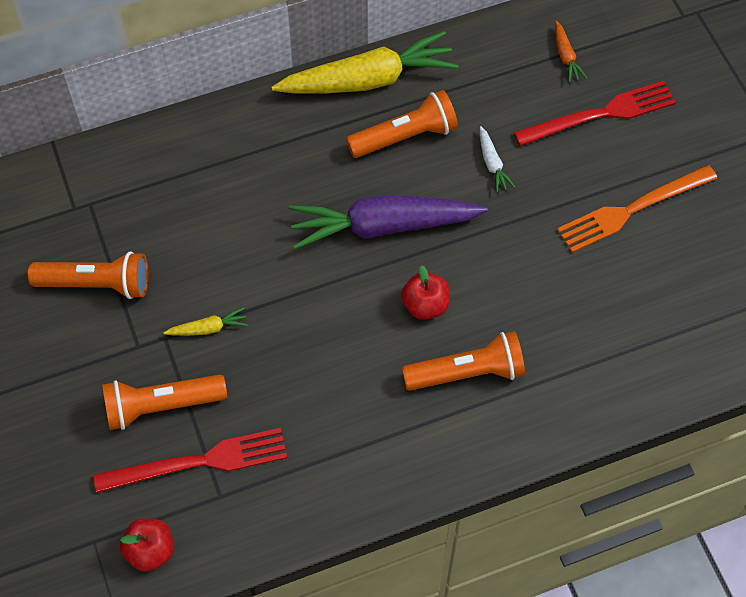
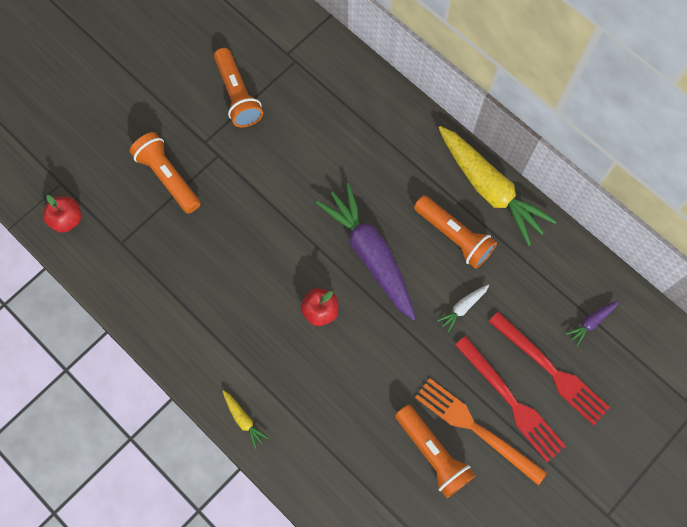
camera: 65 degrees right, 10 degrees up
(198, 462) = (138, 218): red fork -> red fork (511, 401)
(208, 328) = (236, 178): yellow carrot -> yellow carrot (243, 419)
(467, 373) = (280, 363): orange flashlight -> orange flashlight (432, 454)
(565, 56) = (591, 322): orange carrot -> purple carrot

